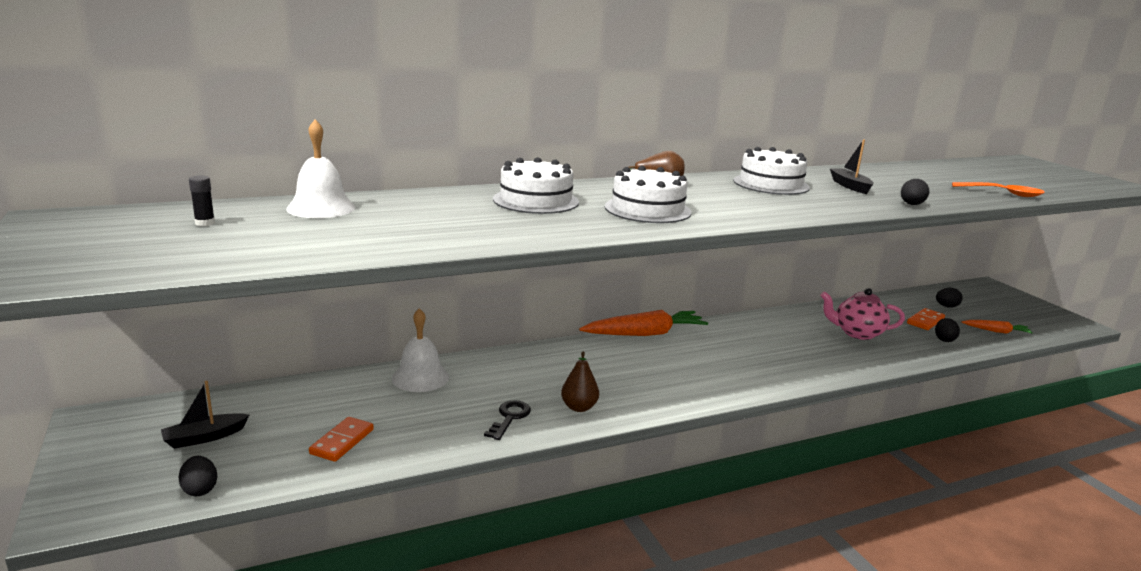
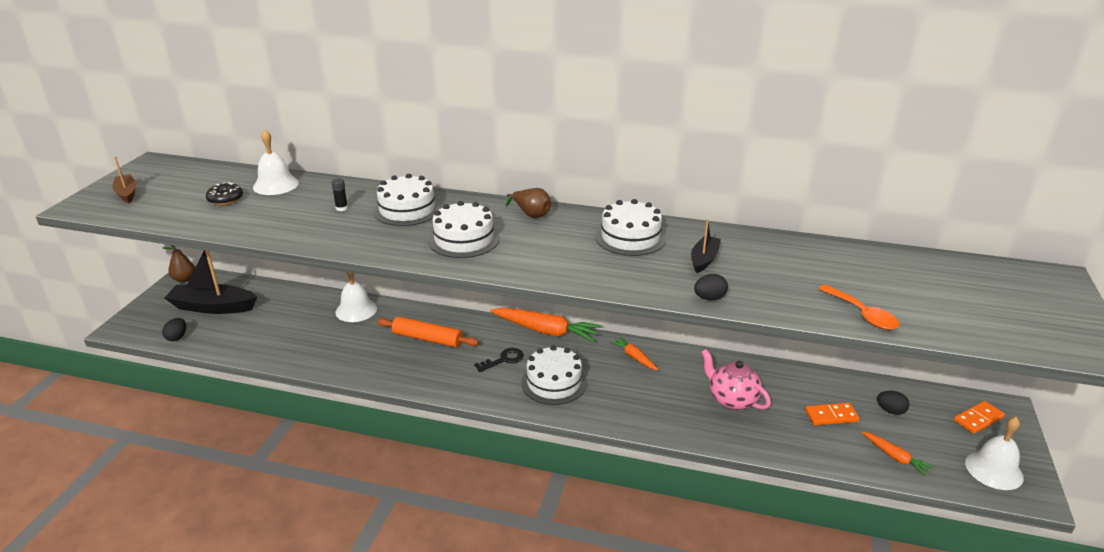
camera: 40 degrees right, 10 degrees up
(84, 252) = (127, 193): none -> brown boat
(204, 437) = (213, 307): black boat -> black boat, size x1.85
(205, 223) = (204, 184): black glue stick -> black glue stick (341, 208)
(279, 230) = (225, 199): none -> black donut
(342, 441) = (264, 337): orange domino -> orange domino (978, 419)
(509, 418) = (363, 360): black key -> black key (503, 360)
(546, 376) = (427, 338): none -> orange rolling pin
(579, 407) = (412, 370): brown pear -> brown pear (184, 279)
(720, 368) = (554, 382): none -> white cake
(745, 329) = (634, 357): none -> orange carrot
(944, 339) = (813, 441): black egg -> none
(1045, 319) = (994, 470): none -> white bell

